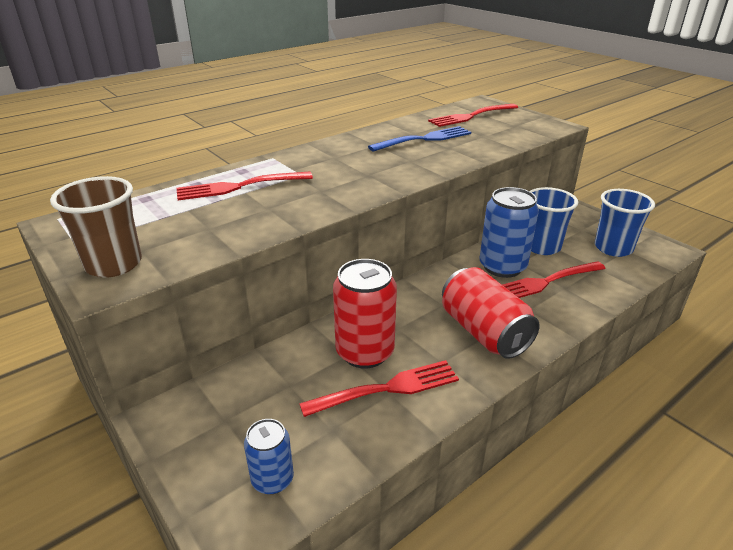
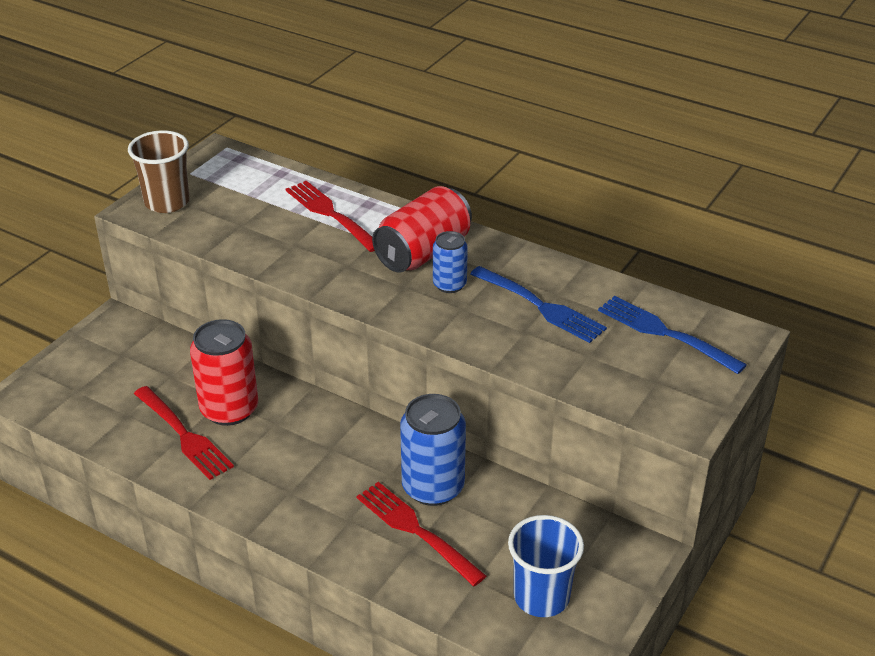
camera: 70 degrees right, 5 degrees up
(272, 479) = (70, 397): blue can -> blue can (449, 285)
(471, 116) = (666, 333): red fork -> blue fork
(484, 332) = (292, 488): red can -> red can (423, 252)
(541, 247) = (504, 520): blue cup -> none

